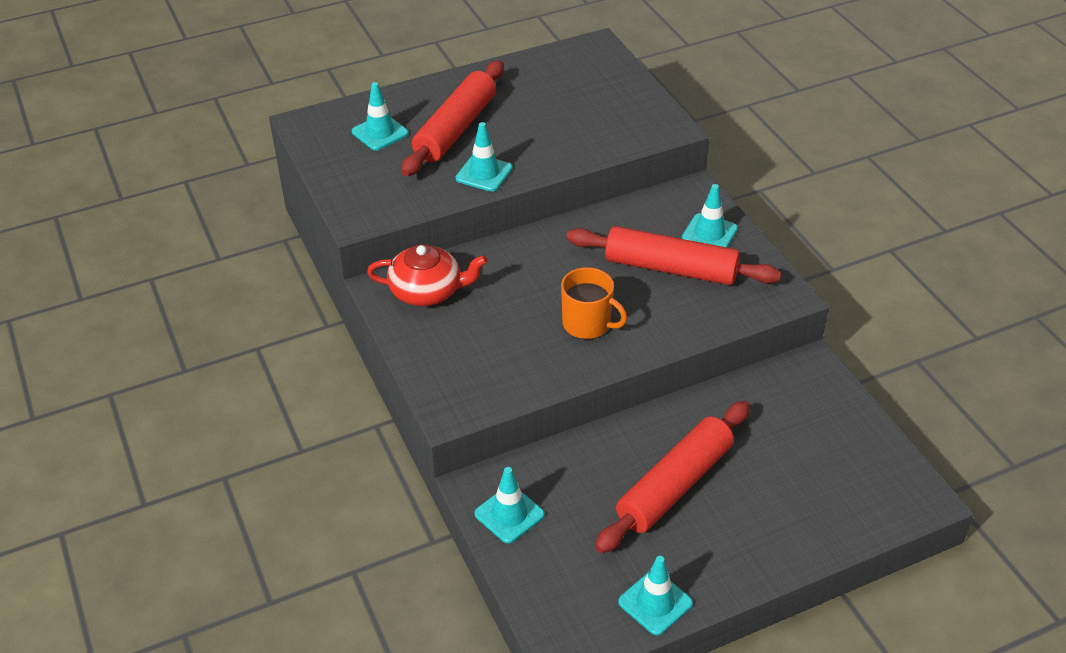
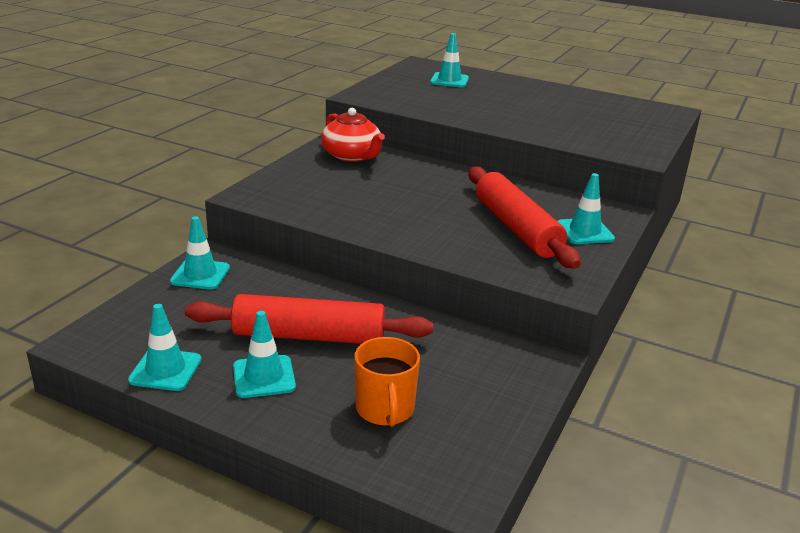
camera: 50 degrees right, 15 degrees down
(455, 129) = (494, 96): red rolling pin -> none
(484, 173) = (467, 114): turquoise traffic cone -> turquoise traffic cone (264, 377)
(587, 324) = (403, 215): orange mug -> orange mug (385, 409)

